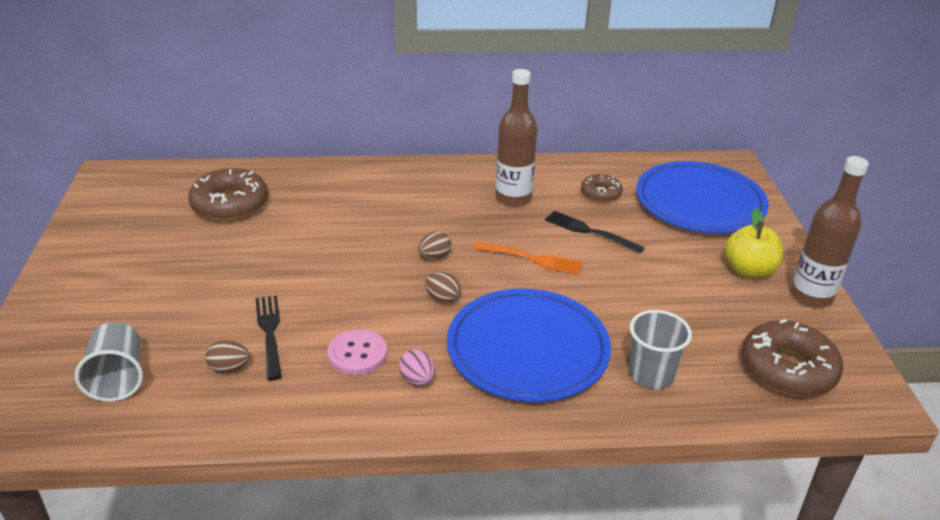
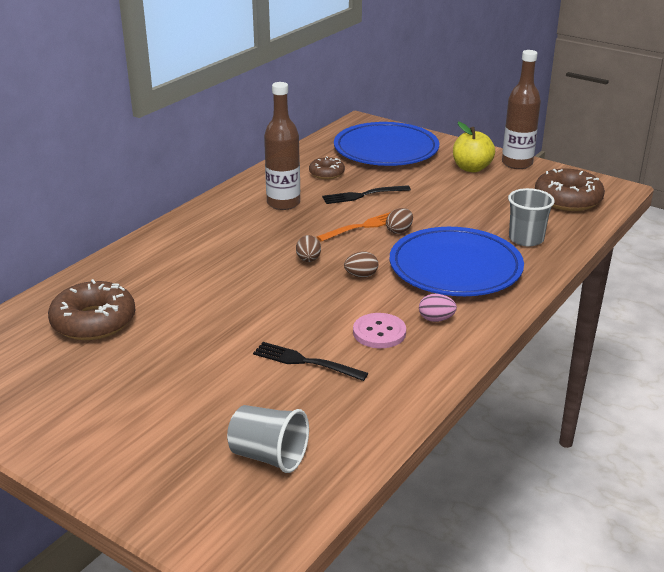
camera: 50 degrees left, 5 degrees down
(229, 368) = (325, 395): brown egg -> brown egg (399, 231)

